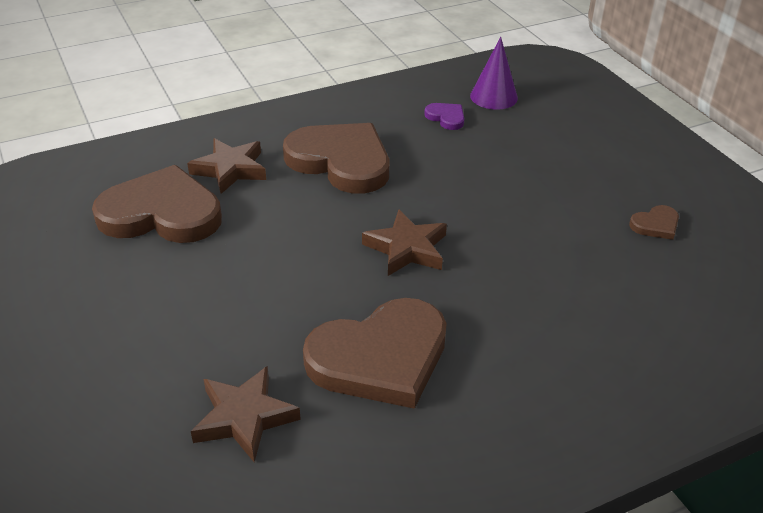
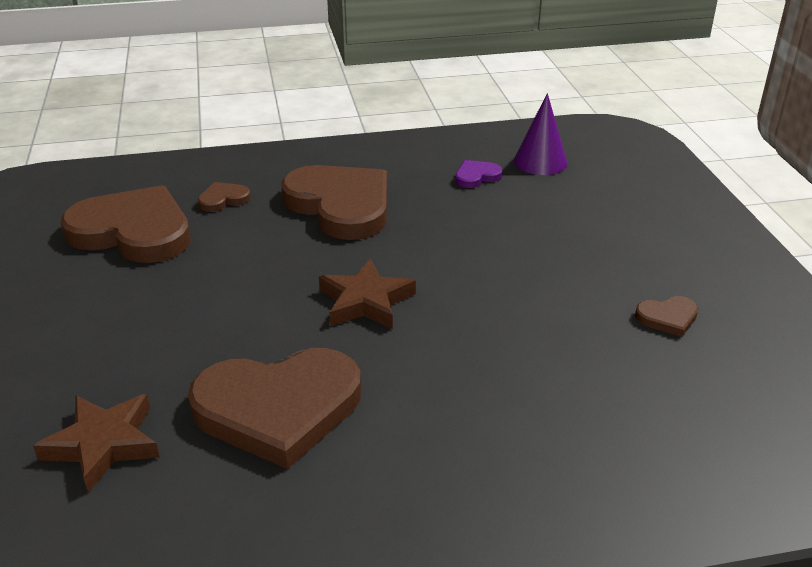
camera: 15 degrees right, 5 degrees down
(230, 169) = (223, 199): brown star -> brown heart
(446, 117) = (476, 176): purple heart -> purple heart turned 90 degrees counterclockwise

